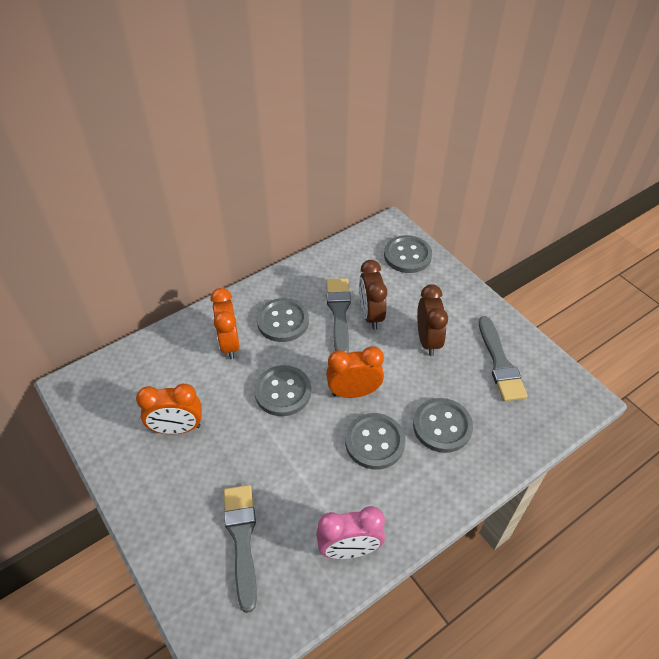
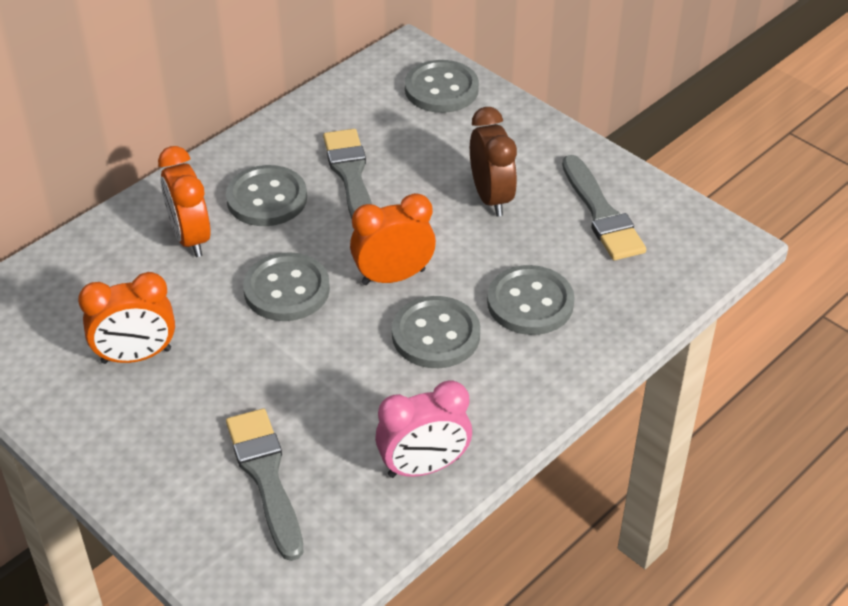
camera: 10 degrees left, 5 degrees down
(371, 315) = (400, 175): brown clock -> none

